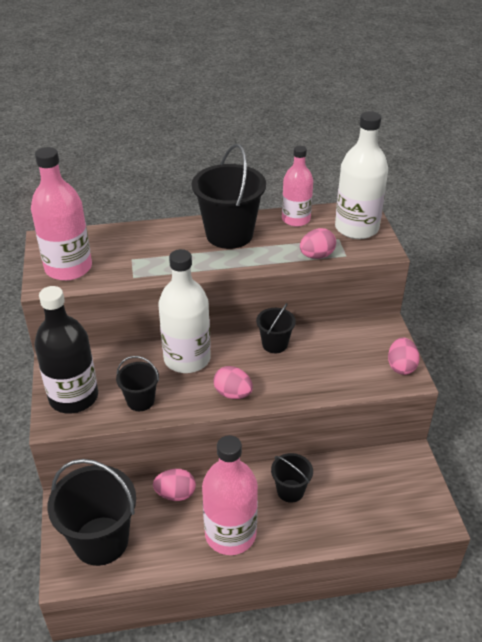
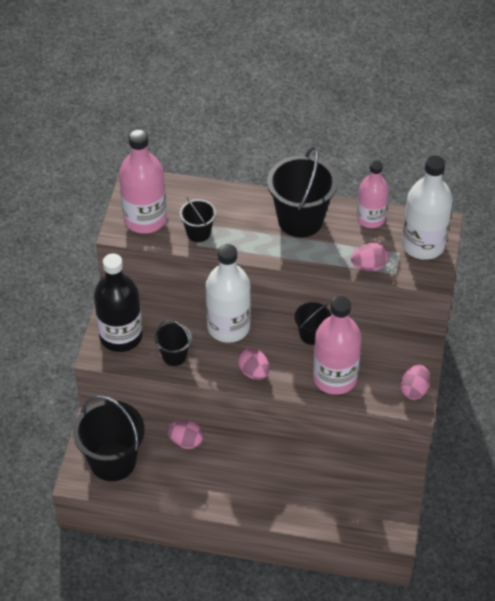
camera: 20 degrees right, 10 degrees up
(230, 534) = (217, 488): pink bottle -> pink bottle (335, 378)
(290, 491) = (282, 468): black bucket -> black bucket (198, 233)

